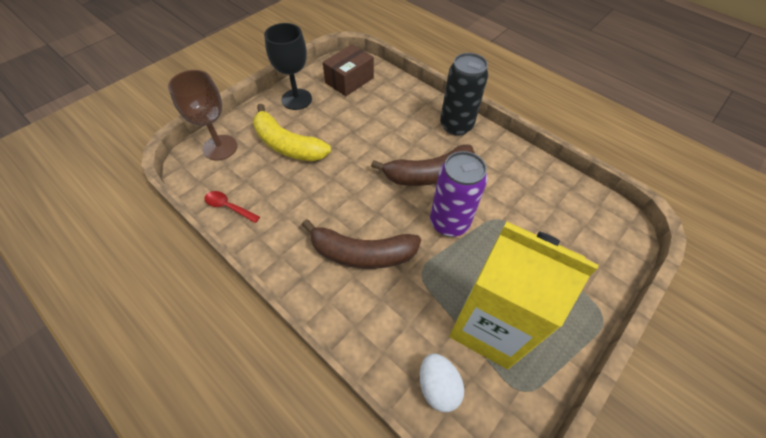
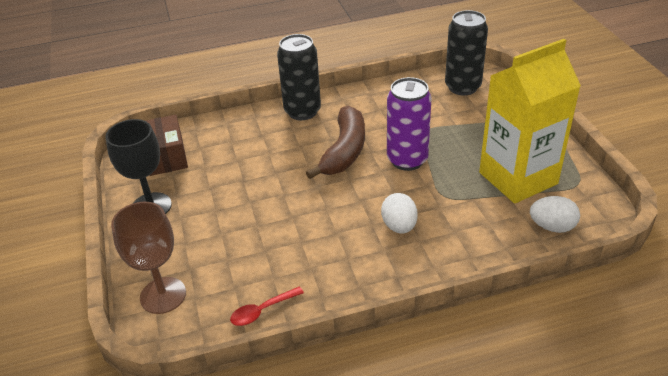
camera: 55 degrees left, 15 degrees down
(287, 145) = (214, 236): yellow banana -> none
(362, 253) = (399, 226): brown banana -> white egg
(590, 221) = (462, 87): none -> black can

